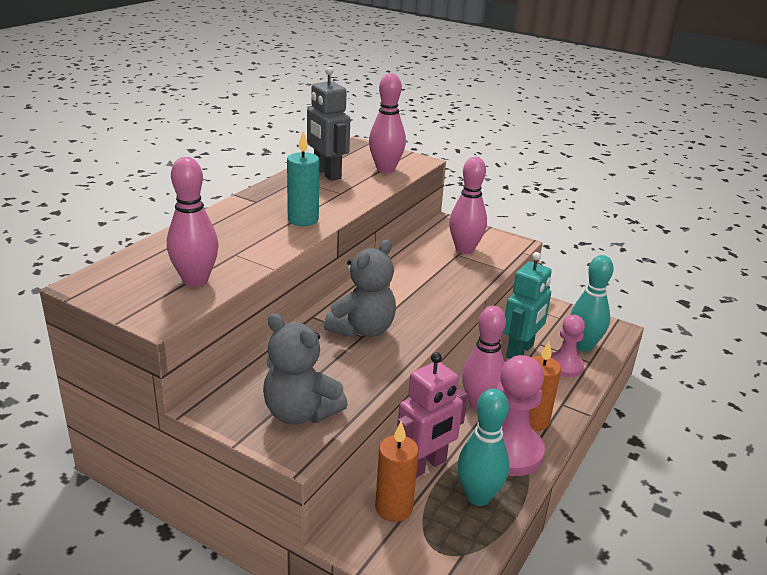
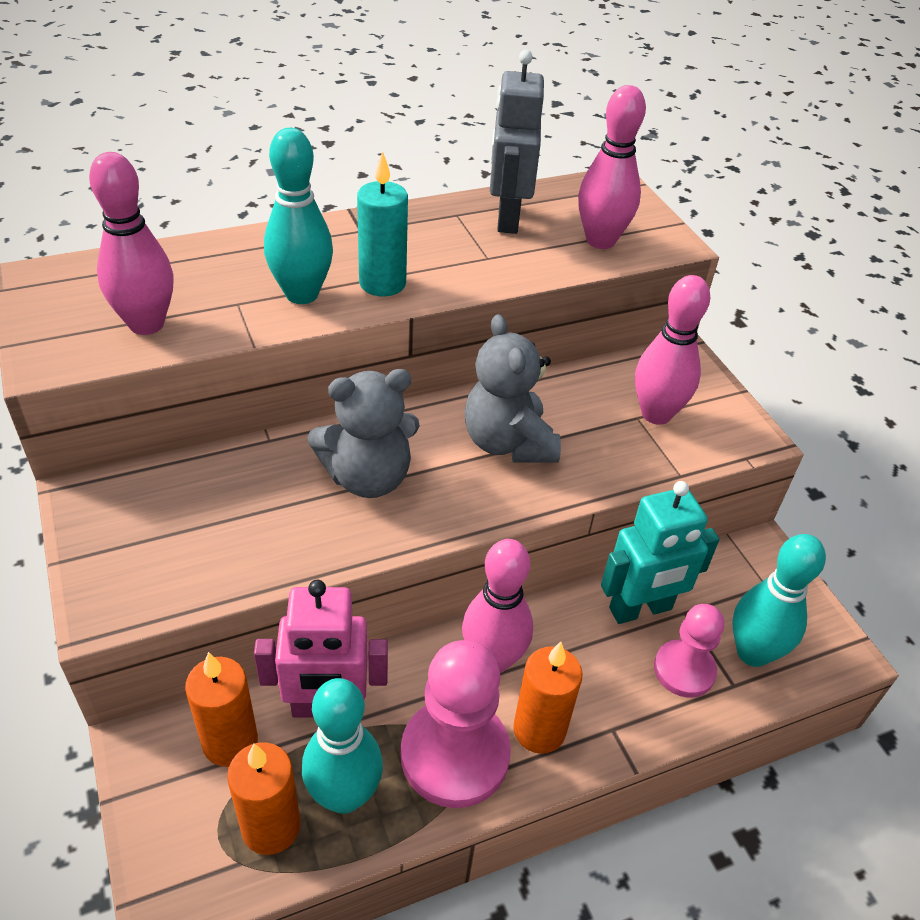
camera: 35 degrees right, 15 degrees up
(266, 238) = (302, 294): none -> turquoise bowling pin
(300, 413) = (162, 561): grey teddy bear -> grey teddy bear (508, 443)
(459, 530) = (271, 827): none -> orange candle

